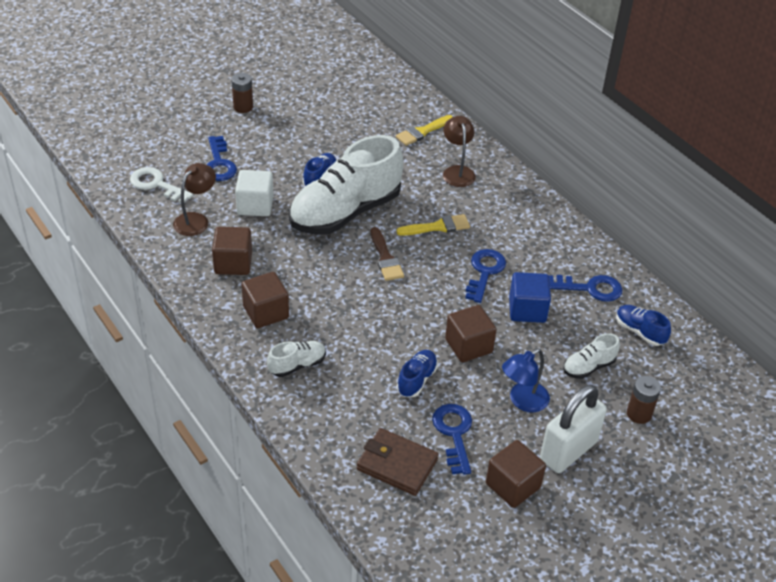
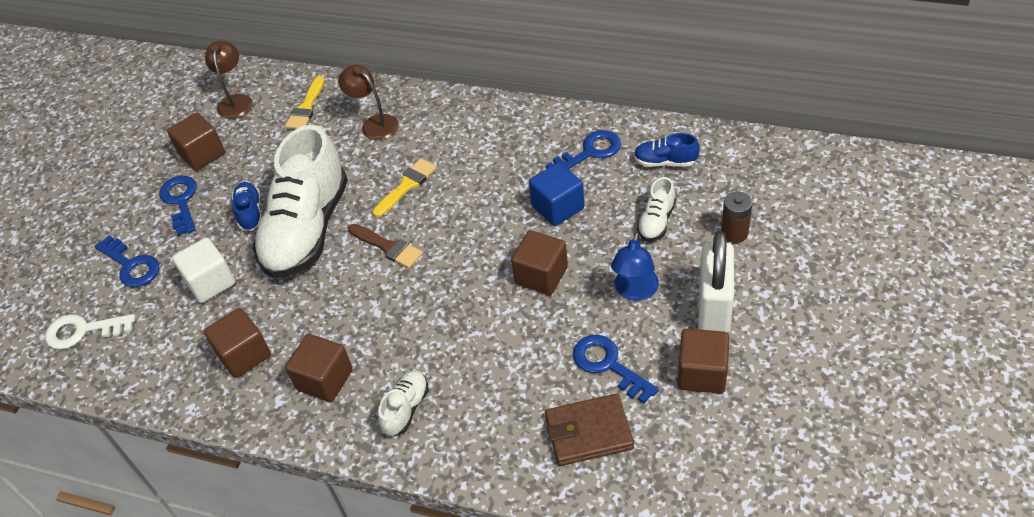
camera: 30 degrees left, 5 degrees up
(196, 220) = (162, 338): brown lamp -> brown lamp (236, 101)
(243, 107) = (102, 193): brown battery -> none
(326, 121) = (202, 154): none -> brown cube
(417, 380) = (528, 340): blue shoe -> none
(484, 272) = (489, 199): blue key -> blue key (181, 201)

